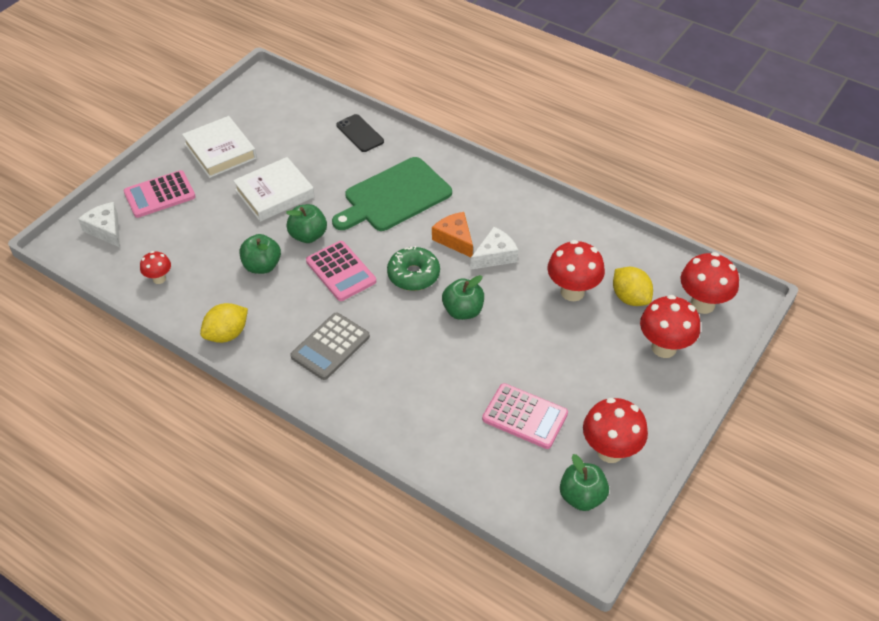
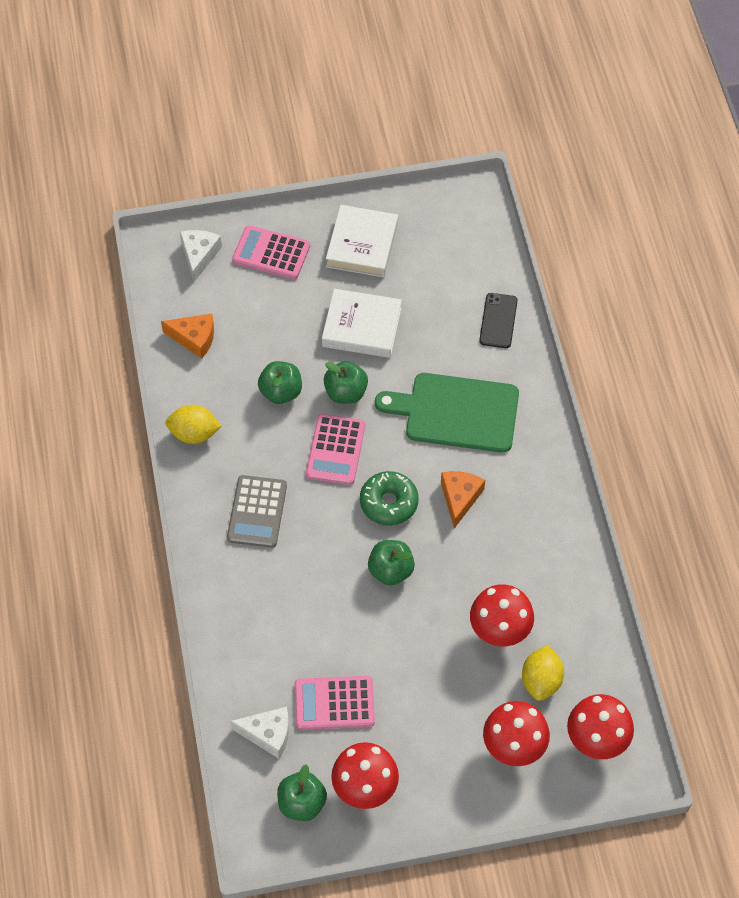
camera: 45 degrees right, 10 degrees up
(159, 279) = (194, 338): red mushroom -> orange cheese
(330, 346) = (257, 512): grey calculator -> grey calculator turned 75 degrees counterclockwise
(495, 256) = (475, 543): white cheese -> white cheese (268, 734)
(524, 417) = (334, 703): pink calculator -> pink calculator turned 105 degrees clockwise

